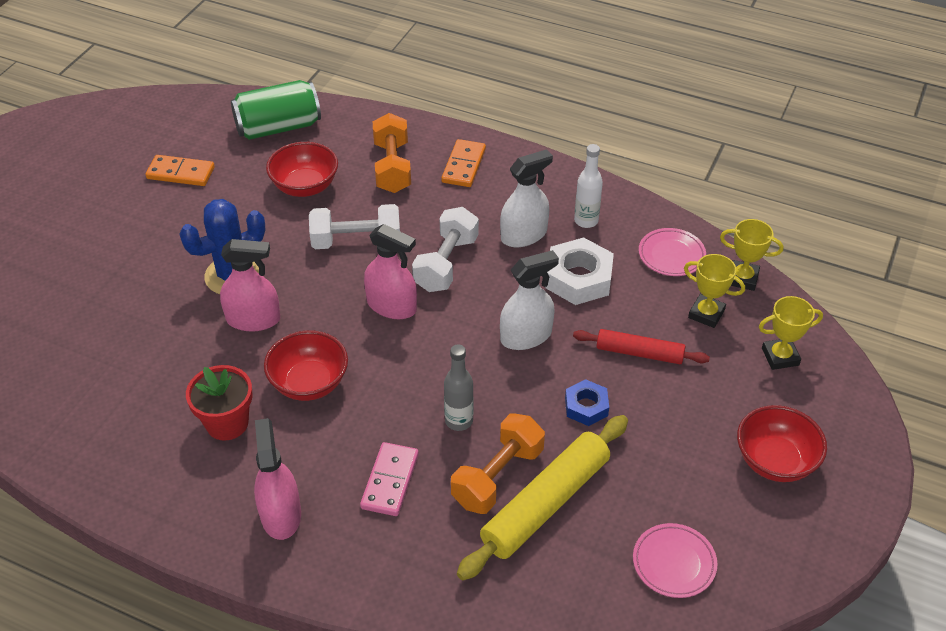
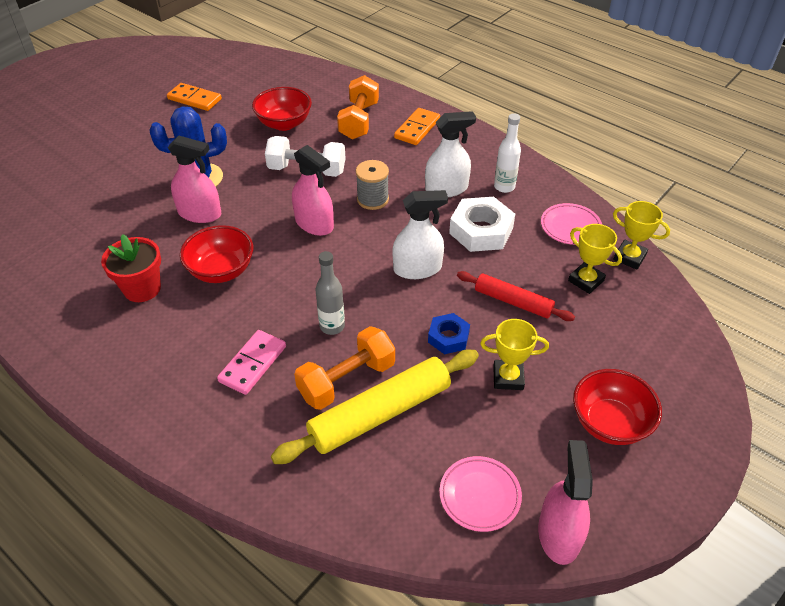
camera: 15 degrees right, 0 degrees up
(278, 127) = (282, 79): green can -> none
(281, 514) = (150, 371): pink spray bottle -> pink spray bottle (559, 534)
(446, 264) = (372, 199): white dumbbell -> grey spool
(780, 356) = (644, 330): yellow trophy -> yellow trophy (508, 377)

